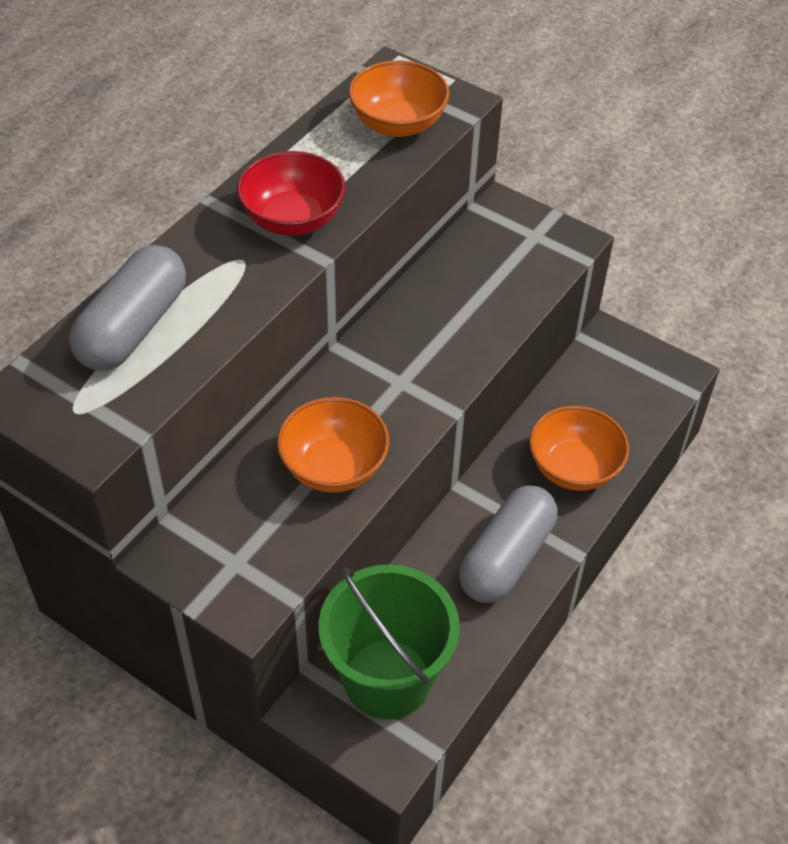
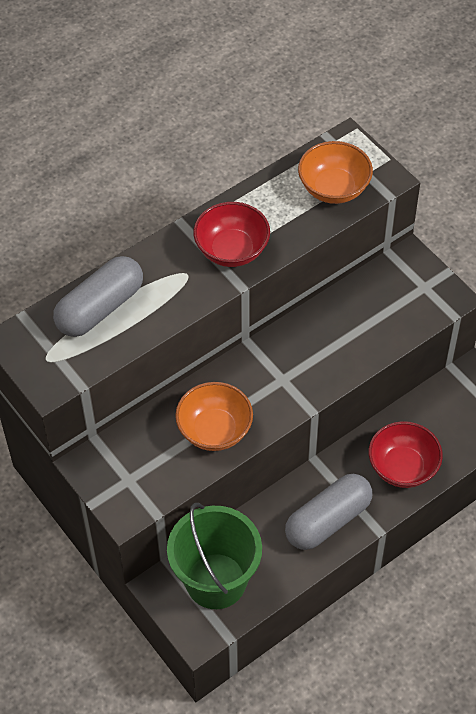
camera: 20 degrees right, 5 degrees up
(574, 468) = (403, 467): orange bowl -> red bowl

